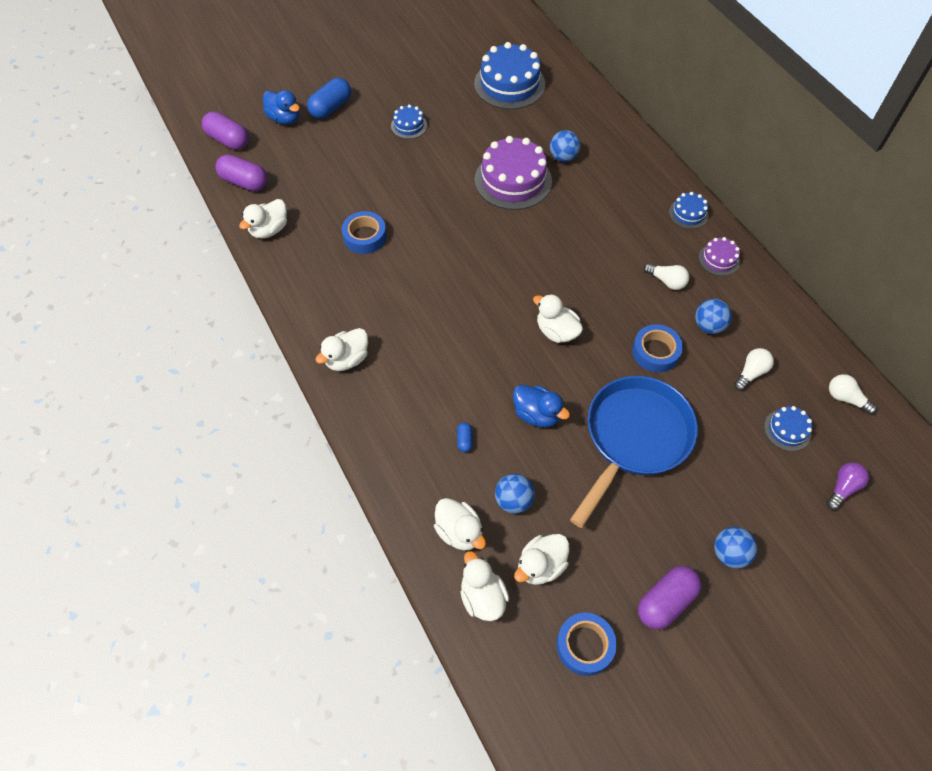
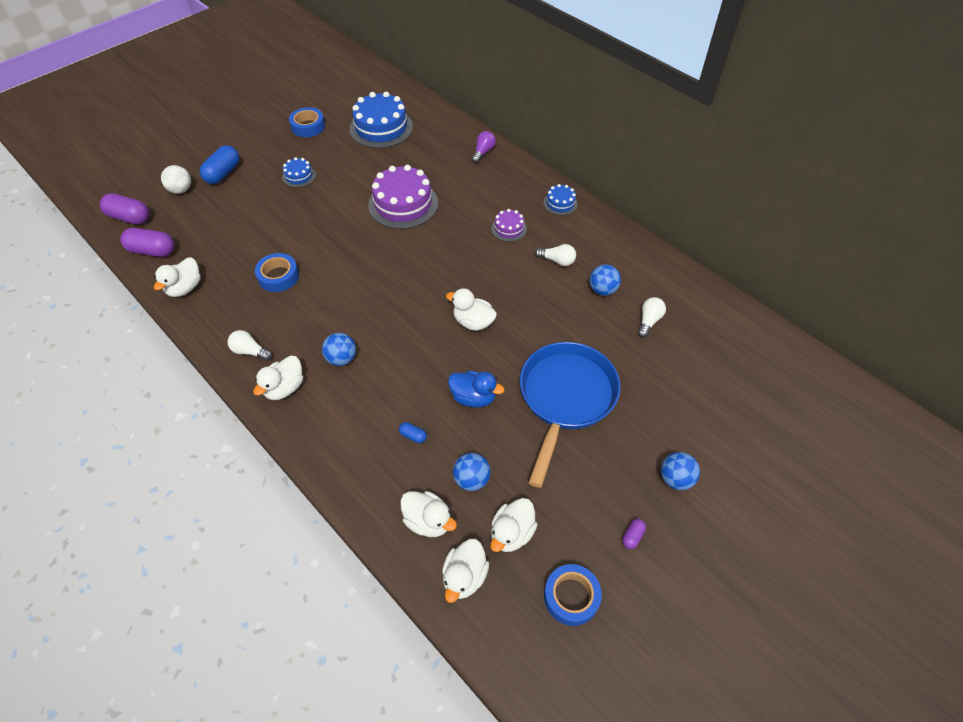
camera: 15 degrees left, 5 degrees down
(284, 118) = (181, 190): blue duck -> white ball
(464, 440) = (413, 436): blue capsule -> blue capsule turned 45 degrees counterclockwise
(482, 597) = (464, 576): white duck -> white duck turned 120 degrees counterclockwise
(563, 157) = (442, 178): blue ball -> blue ball (342, 358)
(655, 352) = (564, 321): blue tape -> blue tape (308, 126)
(665, 602) = (632, 536): purple capsule -> purple capsule, size x0.47
(719, 259) = (596, 234): purple cake -> purple cake (509, 228)
(787, 430) = (692, 361): blue cake -> none
(843, 488) = (752, 399): purple light bulb -> purple light bulb (483, 152)
(845, 398) = (732, 325): white light bulb -> white light bulb (250, 351)

